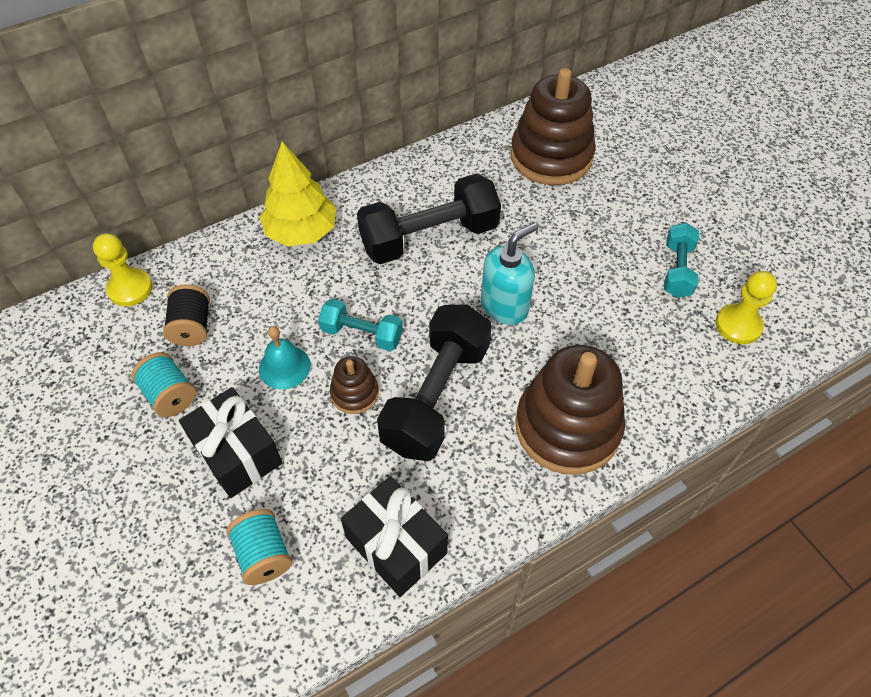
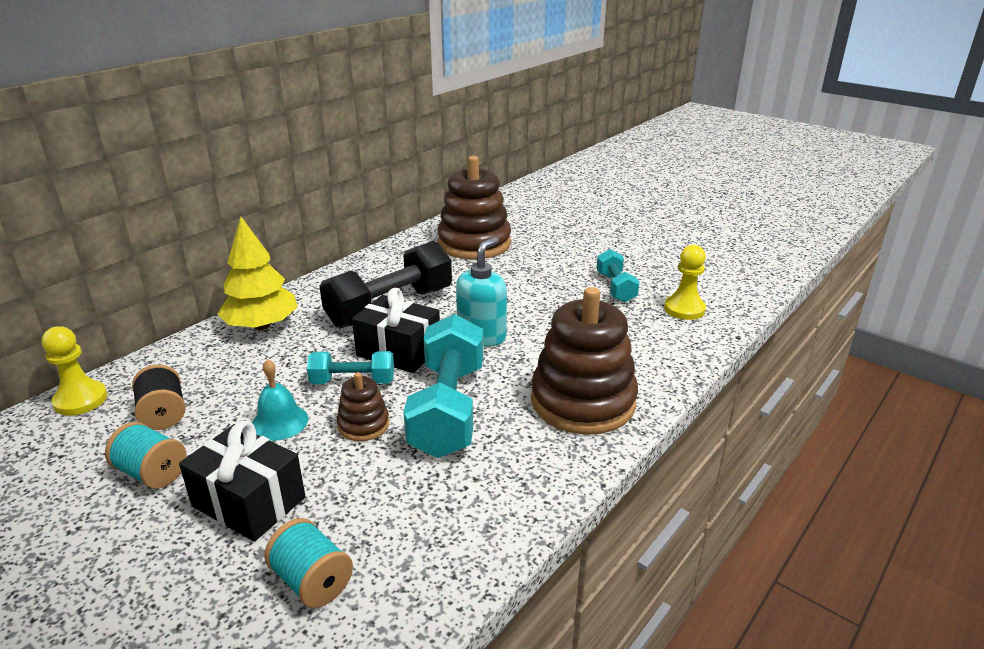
camera: 20 degrees left, 25 degrees down
(396, 545) = (461, 531): black gift -> black gift (398, 351)
(436, 396) = (448, 409): black dumbbell -> turquoise dumbbell

